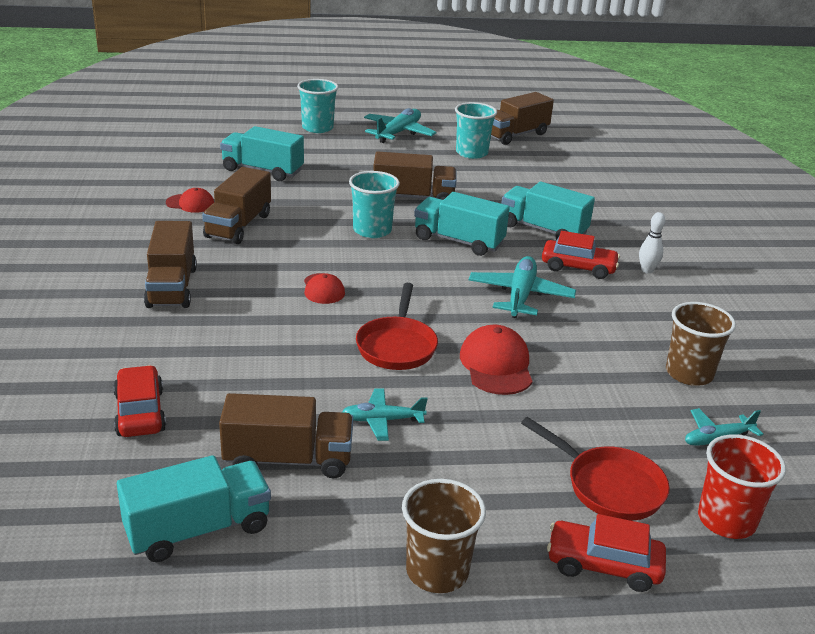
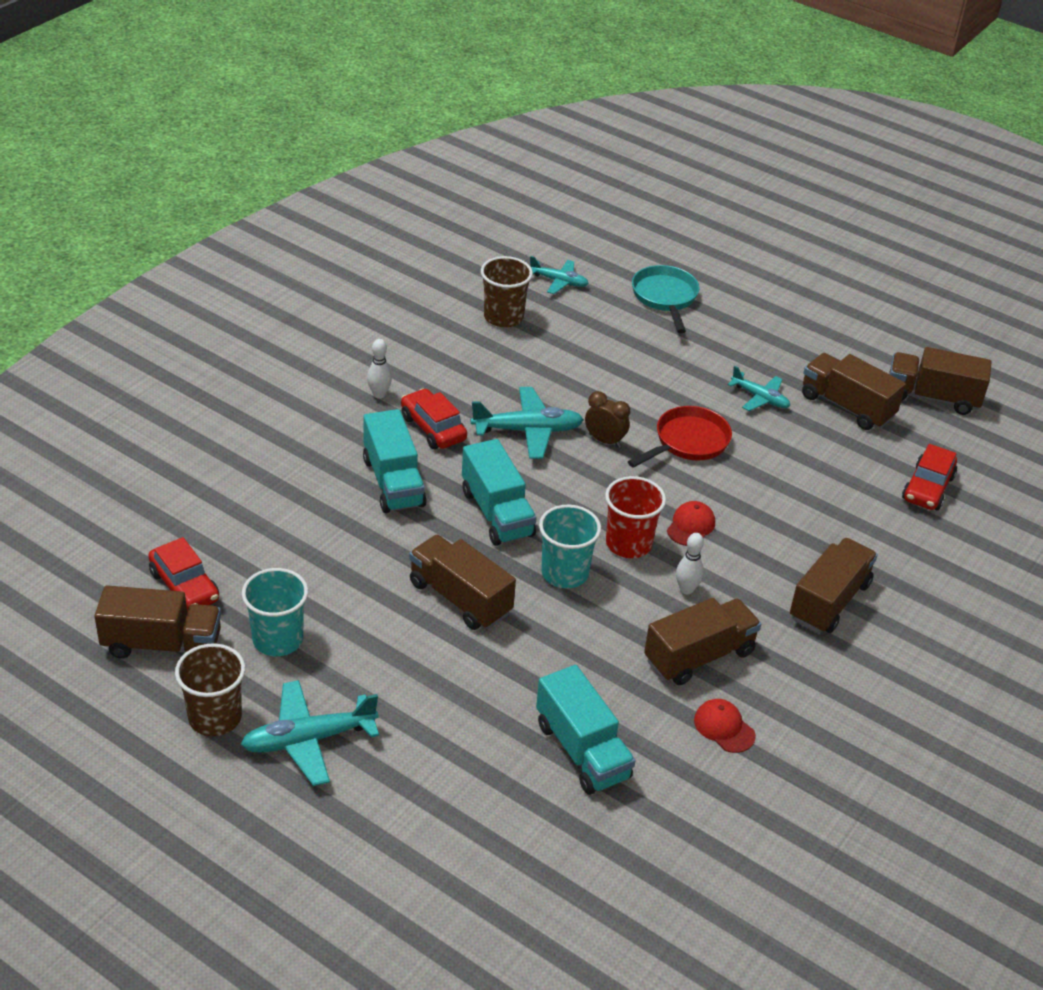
camera: 140 degrees left, 10 degrees up
(198, 529) = (932, 397): turquoise truck -> brown truck
(284, 253) = (686, 589): none -> white bowling pin
(317, 128) = (404, 820): turquoise cup -> none
(437, 571) = (813, 315): brown cup -> brown cup (215, 717)
(459, 315) = (604, 441): none -> brown clock
(496, 365) = (631, 391): red cap -> none
(520, 296) = (528, 430): turquoise plane -> turquoise plane turned 150 degrees counterclockwise
(603, 565) = (721, 275): red car -> red car (184, 586)
(609, 486) = (665, 297): red pan -> turquoise pan
(726, 520) = (624, 255): red cup -> red cup (628, 544)

